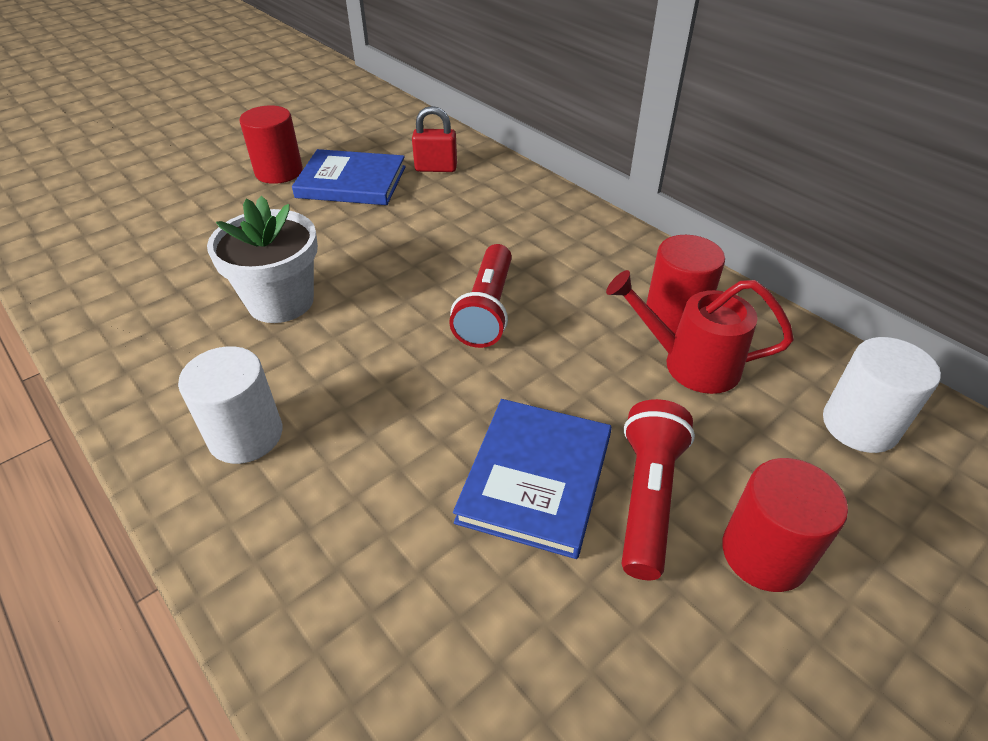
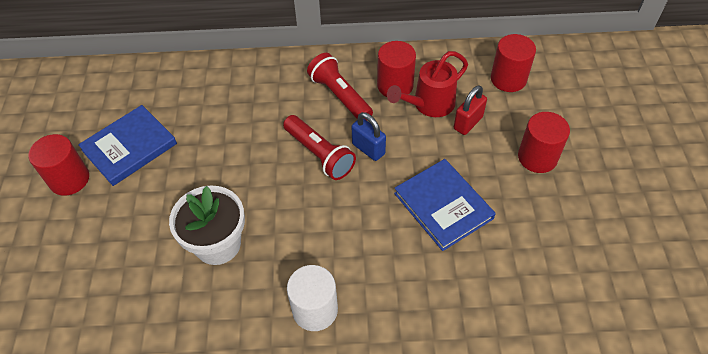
camera: 50 degrees left, 10 degrees up
(436, 168) = (164, 97): red padlock -> red padlock (468, 123)
(545, 346) = (368, 149): none -> blue padlock
(647, 498) = (484, 174): red flashlight -> red flashlight (340, 96)
(859, 425) = (508, 79): white cylinder -> red cylinder

